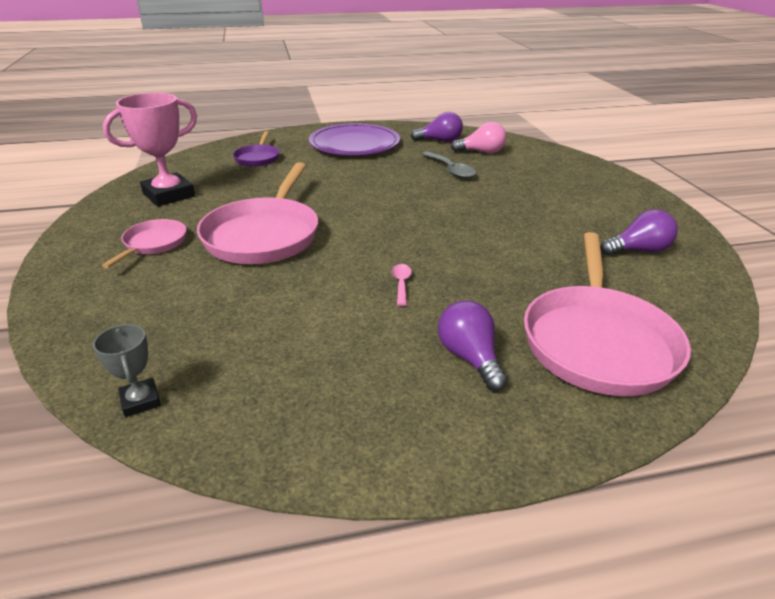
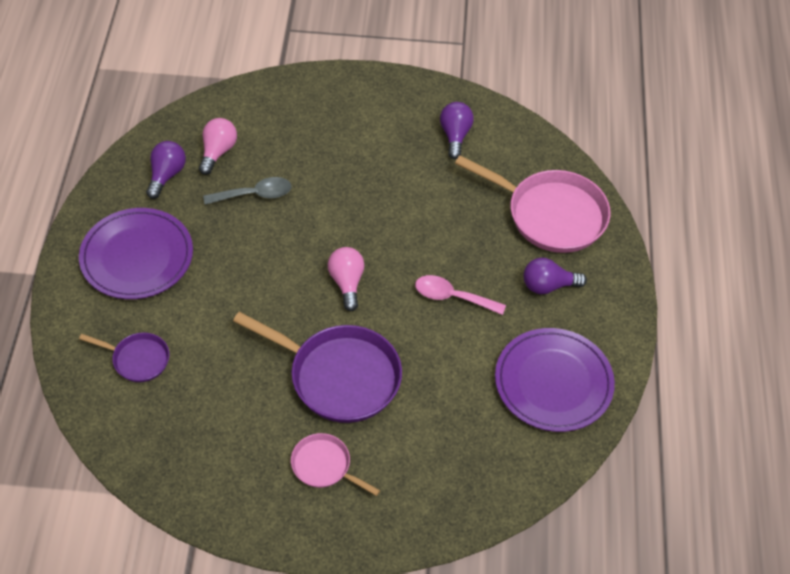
camera: 75 degrees left, 20 degrees up
(140, 401) = (542, 469): grey trophy -> none
(169, 195) = (212, 453): pink trophy -> none
(264, 235) = (338, 376): pink pan -> purple pan
(299, 389) = (553, 382): none -> purple plate
(381, 222) = (347, 283): none -> pink light bulb
(401, 284) = (452, 297): pink spoon -> pink spoon, size x1.75

